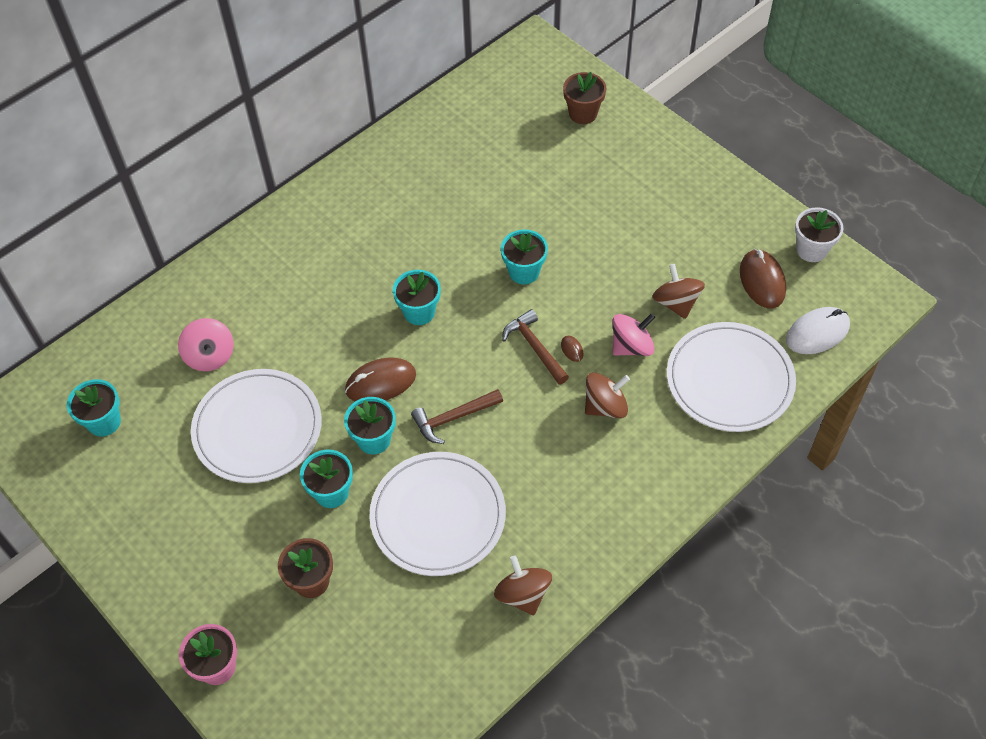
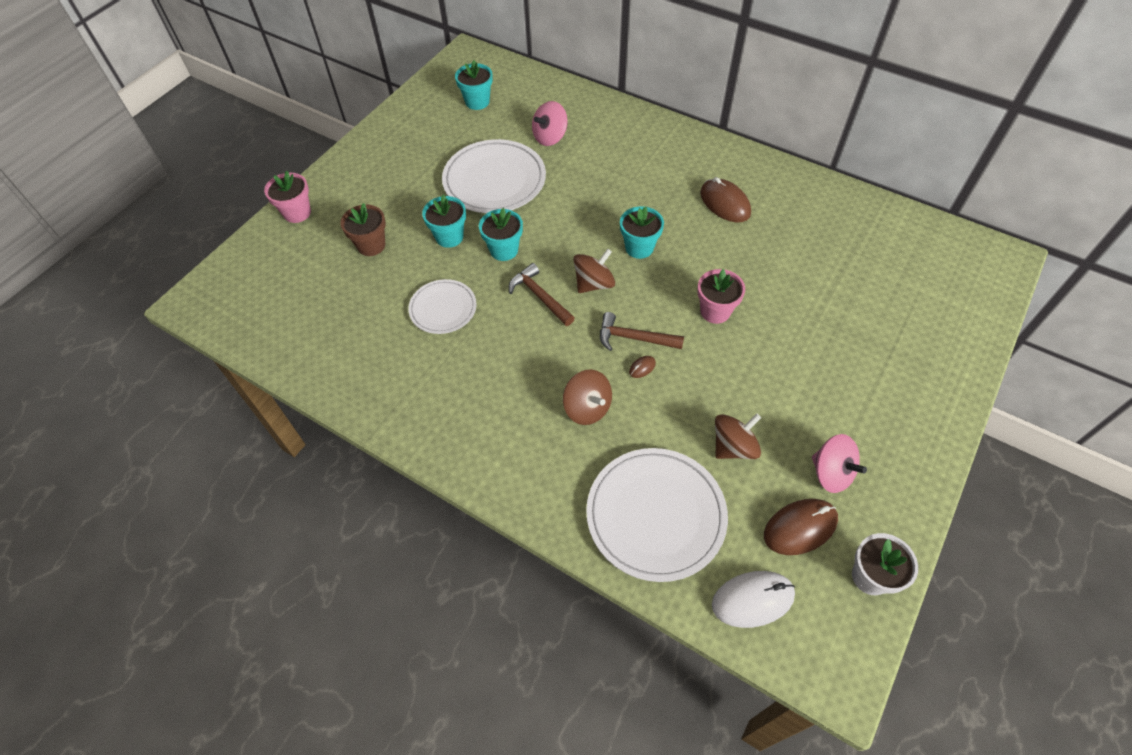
camera: 75 degrees right, 0 degrees up
(381, 383) = (559, 240): brown mouse -> brown mouse (724, 203)
(438, 516) = (443, 308): white plate -> white plate, size x0.58
(523, 594) = (380, 384): brown spinning top -> brown spinning top (594, 283)
(524, 272) = (715, 311): turquoise flower pot -> pink flower pot
(534, 347) = (634, 338): brown hammer -> brown hammer turned 120 degrees counterclockwise
(583, 113) = (938, 316): brown flower pot -> none
(631, 346) = (664, 417): pink spinning top -> pink spinning top (831, 473)
(817, 333) = (752, 600): white mouse -> white mouse turned 60 degrees counterclockwise

